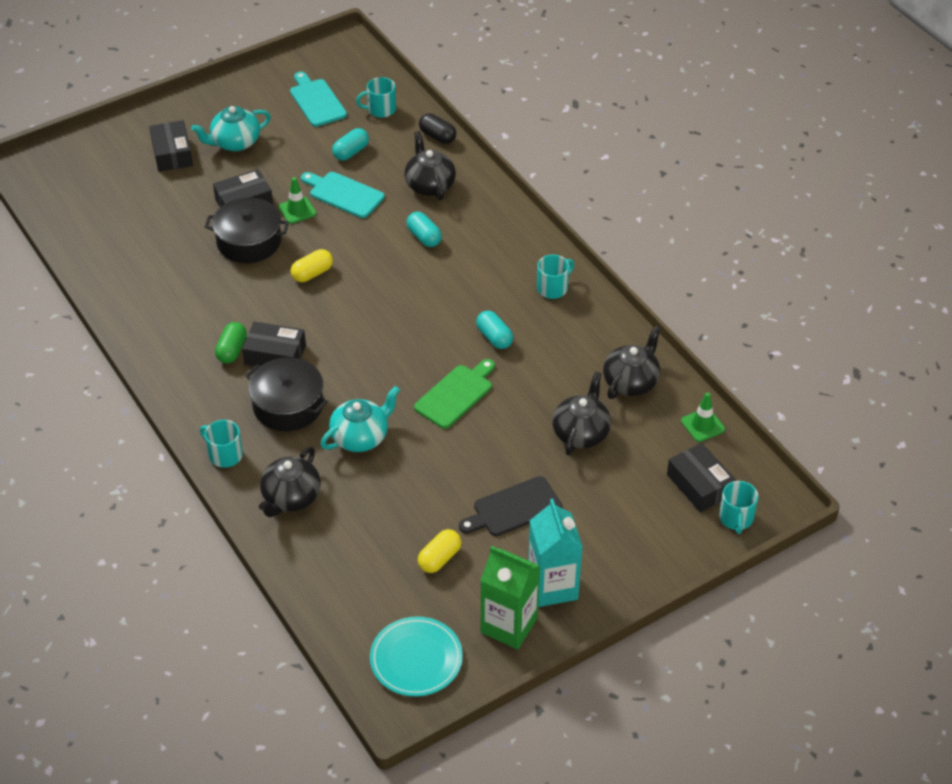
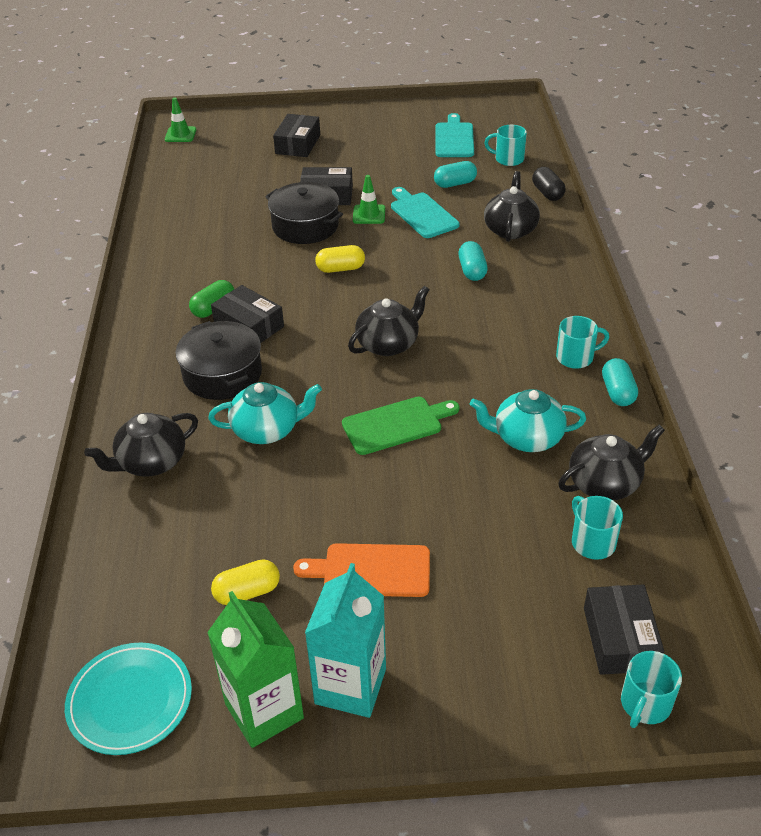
camera: 30 degrees right, 5 degrees down
(224, 455) = (126, 397): turquoise mug -> turquoise mug (592, 542)
(235, 142) = (357, 150): turquoise teapot -> turquoise teapot (526, 438)
(494, 337) = (478, 383): turquoise capsule -> turquoise capsule (618, 392)
(514, 508) = (371, 571): black cutting board -> orange cutting board
(581, 433) = (508, 517): black teapot -> black teapot (388, 344)
(702, 425) = (666, 567): green traffic cone -> green traffic cone (180, 135)

